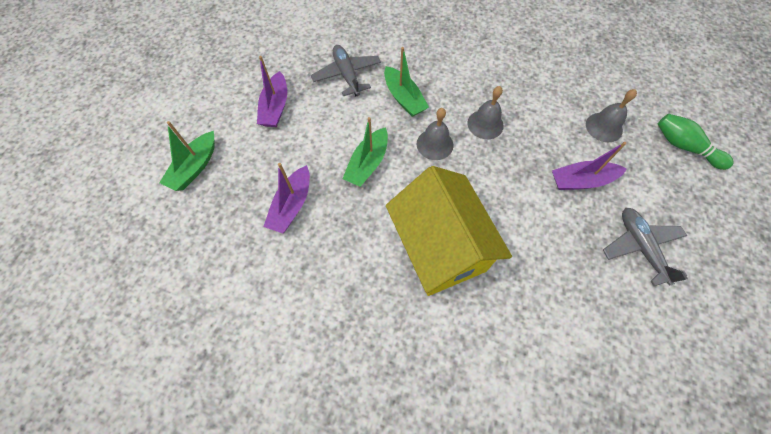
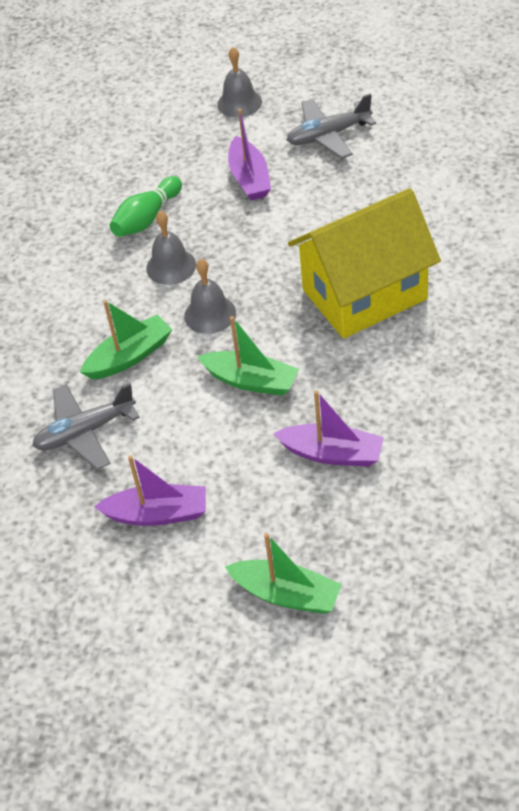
camera: 90 degrees left, 15 degrees down
(604, 127) = (166, 159): grey bell -> grey bell (239, 103)
(684, 147) = (190, 97): green bowling pin -> green bowling pin (147, 218)

